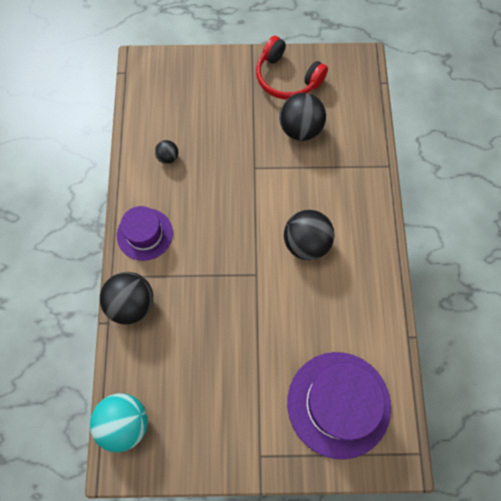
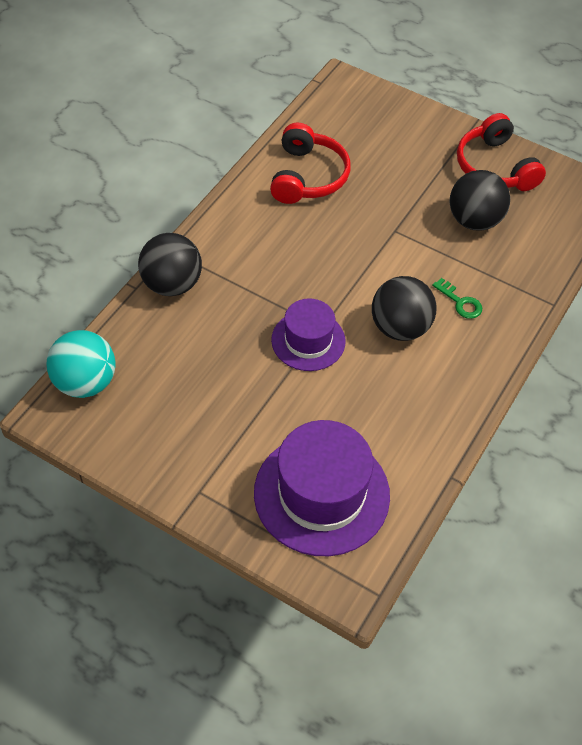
camera: 30 degrees right, 15 degrees down
(145, 234) = (232, 231): purple hat -> purple hat (308, 340)
(168, 157) = (308, 176): black ball -> red headphones
(331, 200) = (460, 302): none -> green key

